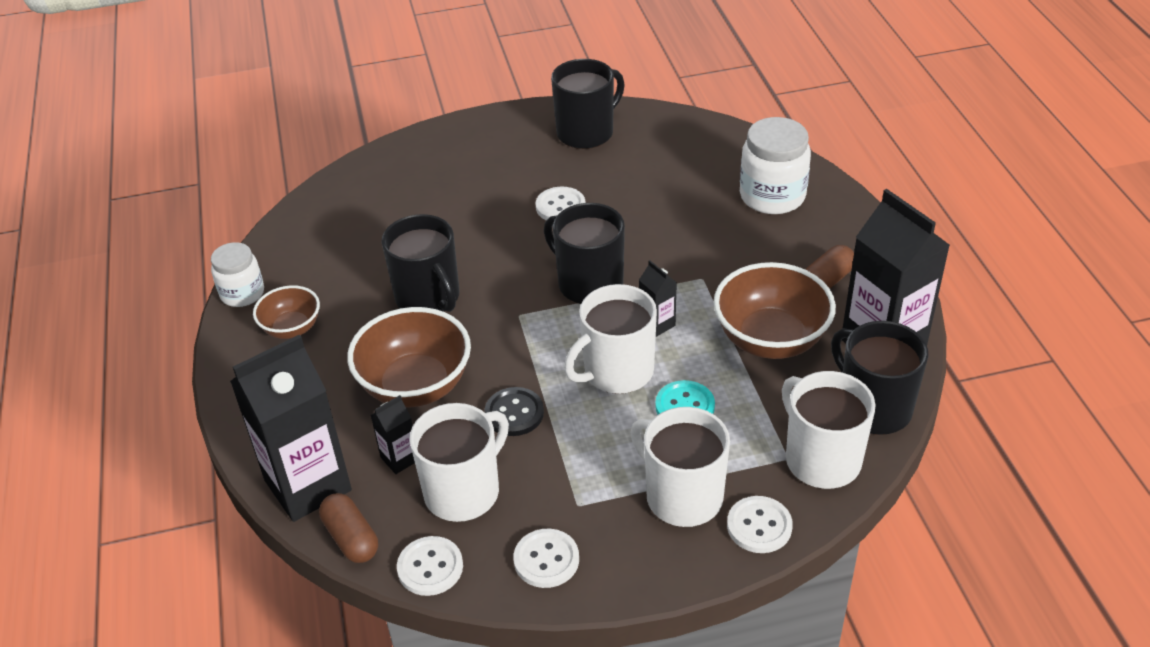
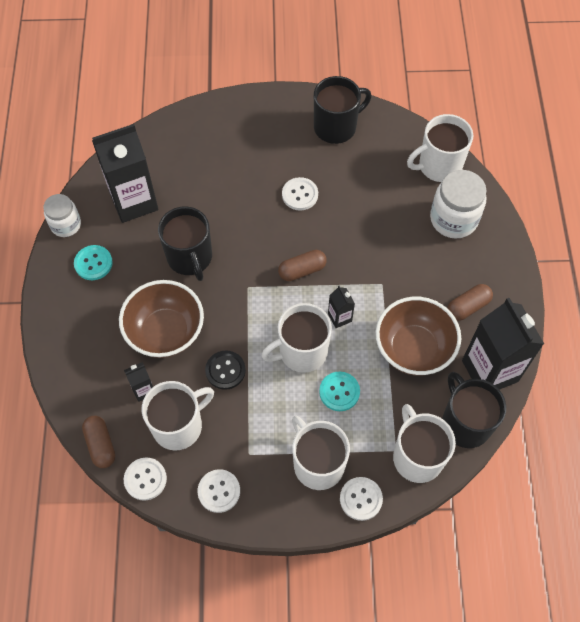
camera: 10 degrees right, 20 degrees up
(292, 328) = (93, 263): brown bowl -> turquoise button
(308, 485) = (81, 397): black carton -> black carton (134, 201)
(588, 283) = (302, 270): black mug -> brown capsule
(732, 148) = (438, 166): none -> white mug

